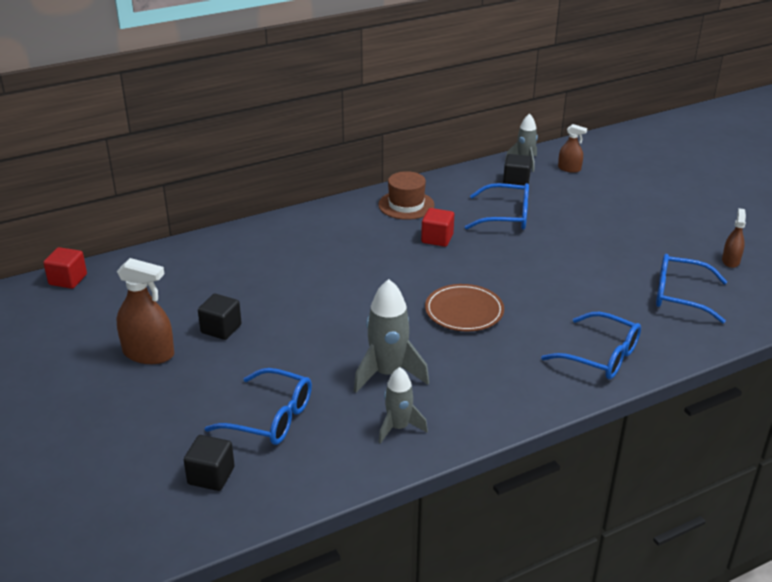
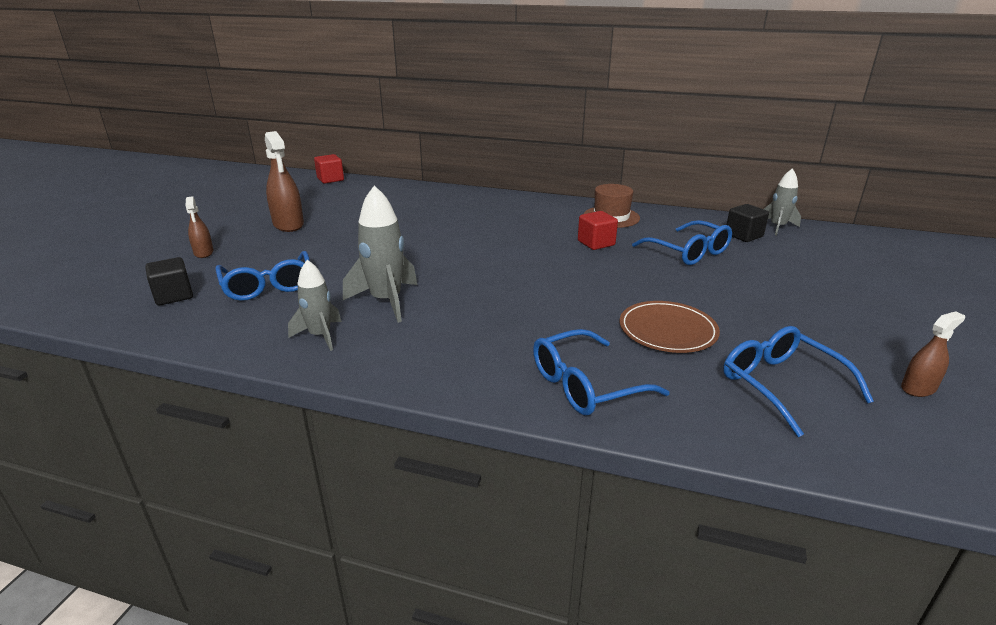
camera: 45 degrees right, 5 degrees down
(221, 329) = (348, 230): black cube -> none
(464, 311) = (524, 293): brown plate -> brown plate (667, 330)
(569, 169) = (821, 245): brown spray bottle -> brown spray bottle (204, 253)
(601, 356) = (585, 385): blue glasses -> blue glasses turned 75 degrees clockwise

